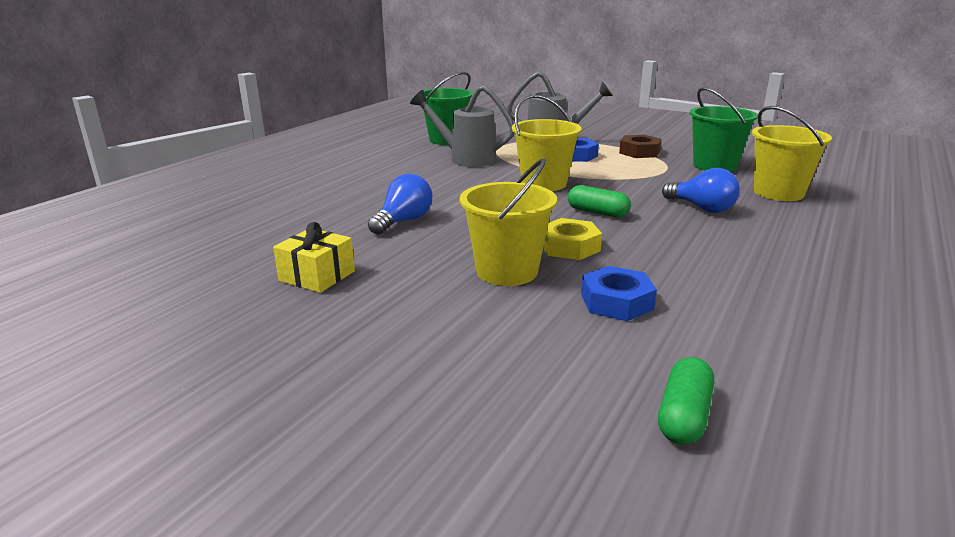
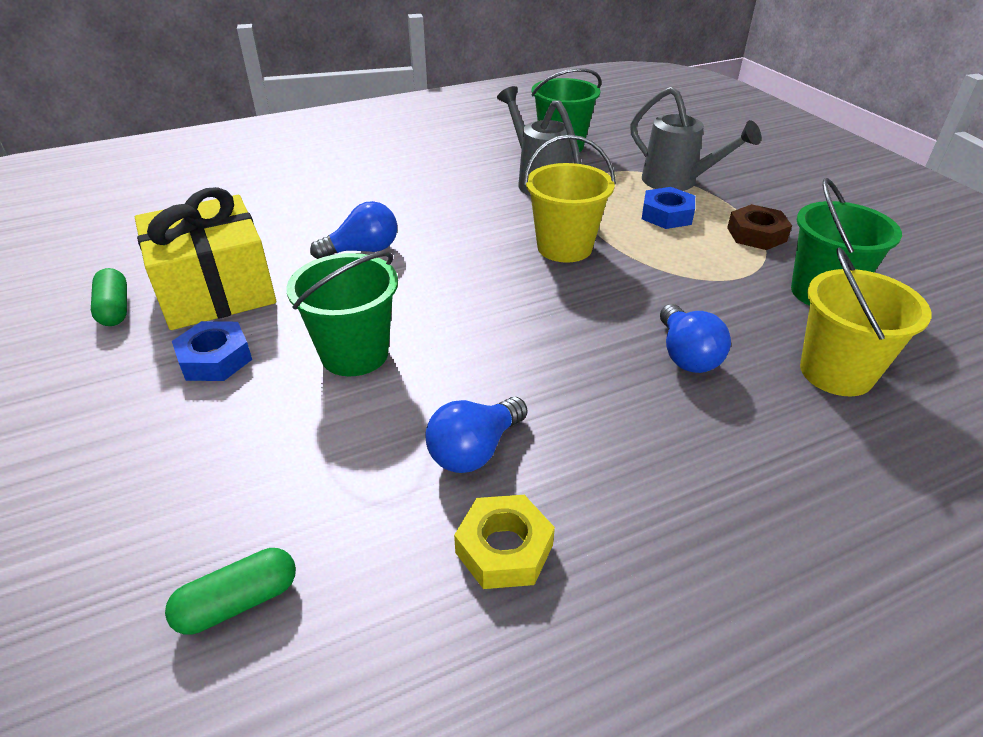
camera: 35 degrees right, 15 degrees up
(317, 276) = (215, 290): yellow gift -> yellow gift, size x1.94
(507, 271) = (354, 354): yellow bucket -> green bucket
(569, 247) = (455, 348): yellow nut -> yellow nut (504, 549)
(597, 212) = (556, 312): green capsule -> green capsule (114, 309)
(616, 302) = (388, 441): blue nut -> blue nut (215, 359)
(675, 285) = (474, 450): none -> blue light bulb

